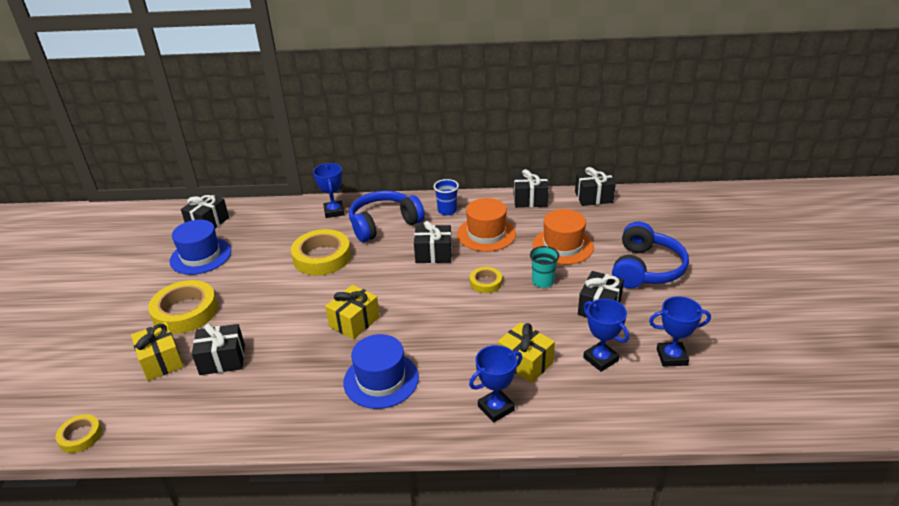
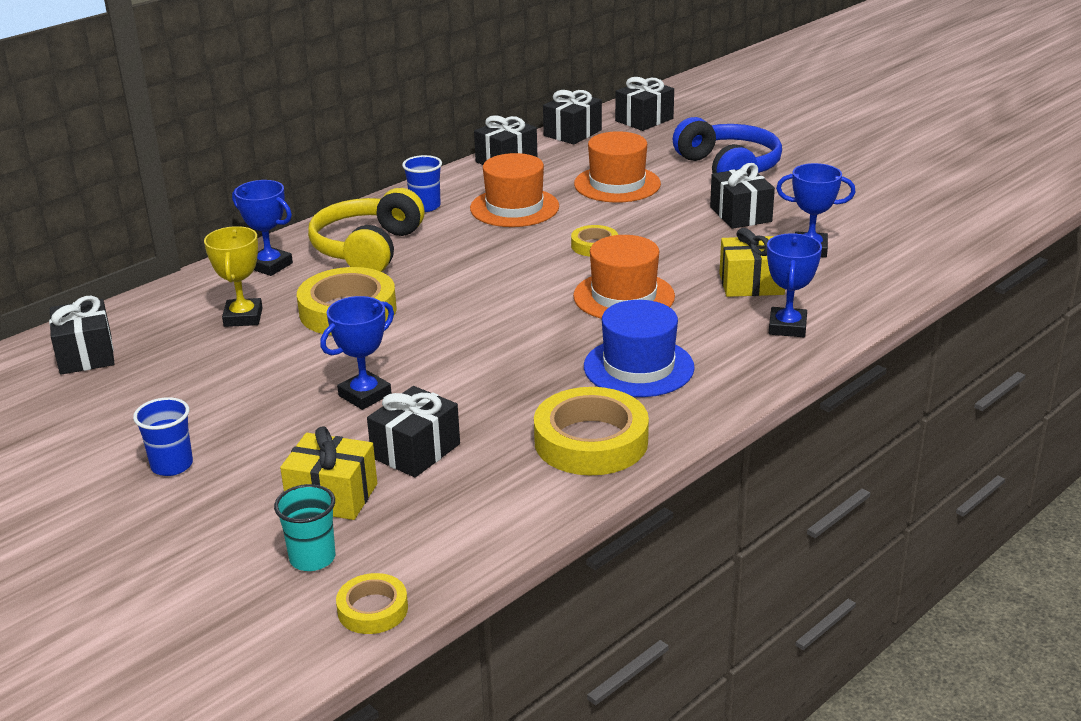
camera: 45 degrees left, 5 degrees down
(146, 302) = (172, 465): none -> blue cup
(185, 312) = (260, 443): yellow tape -> yellow tape (591, 441)
(200, 256) = (155, 388): blue hat -> none
(282, 236) = (243, 317): none -> yellow trophy
(354, 322) = (513, 342): yellow gift -> none
(384, 224) = (367, 249): blue headphones -> yellow headphones
(433, 254) = (487, 248): black gift -> black gift (644, 120)
(447, 327) = (624, 296): none -> orange hat
(543, 281) = (651, 219): turquoise cup -> turquoise cup (312, 558)
(672, 357) = (862, 220): blue trophy -> blue trophy (365, 395)

